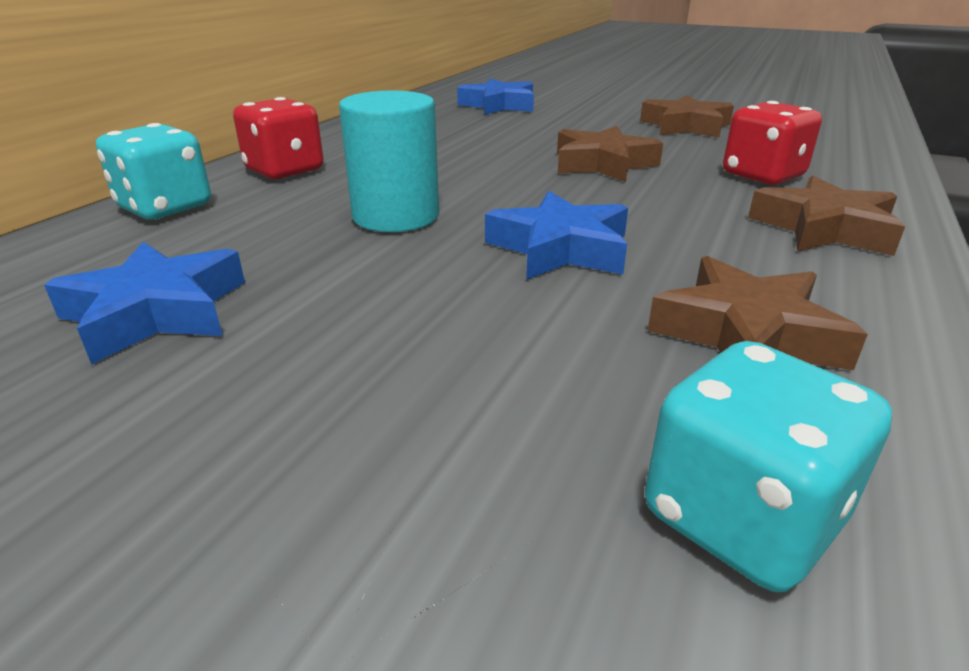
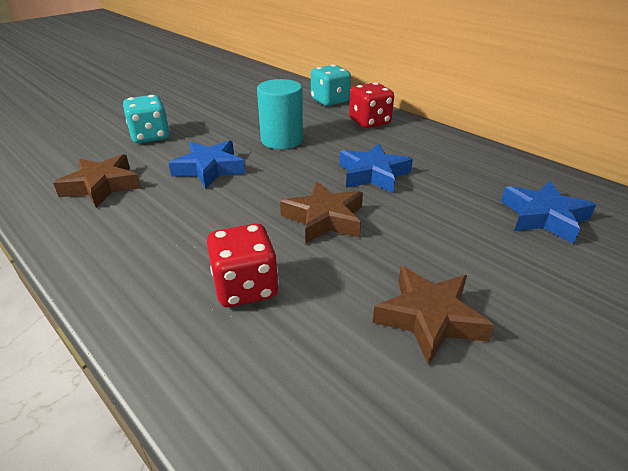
camera: 110 degrees right, 5 degrees up
(157, 312) = (235, 102): blue star -> blue star (373, 174)
(741, 518) = (54, 155): turquoise dice -> turquoise dice (150, 136)
(824, 229) = (142, 260): brown star -> none

